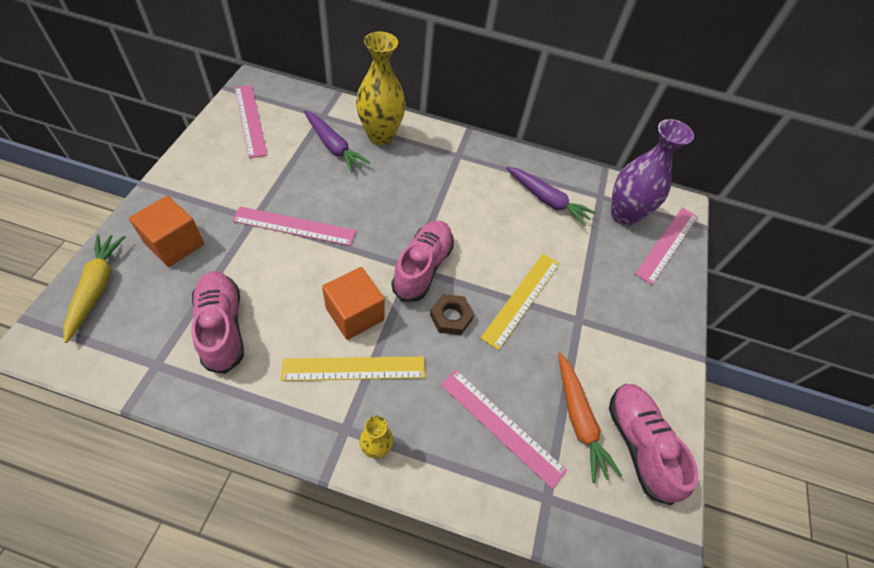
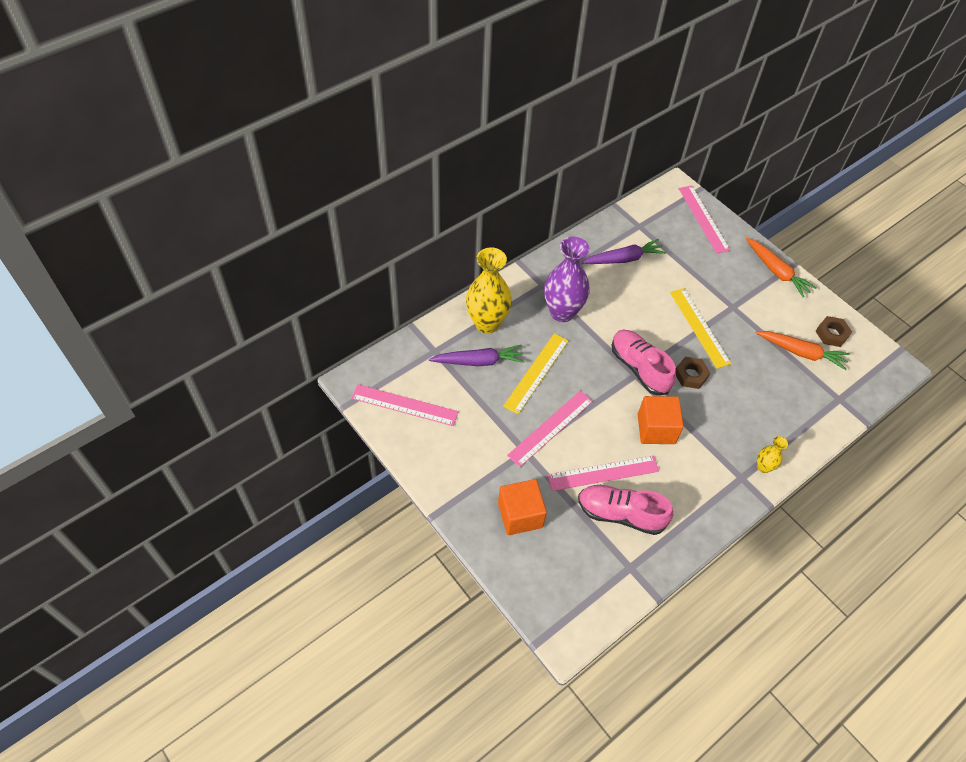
camera: 50 degrees left, 0 degrees up
(97, 288) = (534, 583): yellow carrot -> none
(354, 368) = (700, 451): yellow ruler -> yellow ruler (536, 373)
(501, 426) = (784, 394): pink ruler -> pink ruler (603, 473)
(624, 215) = (664, 224): purple vase -> purple vase (562, 312)
(638, 444) = (831, 334): pink shoe -> brown nut
(670, 343) = (776, 271): none -> orange carrot

